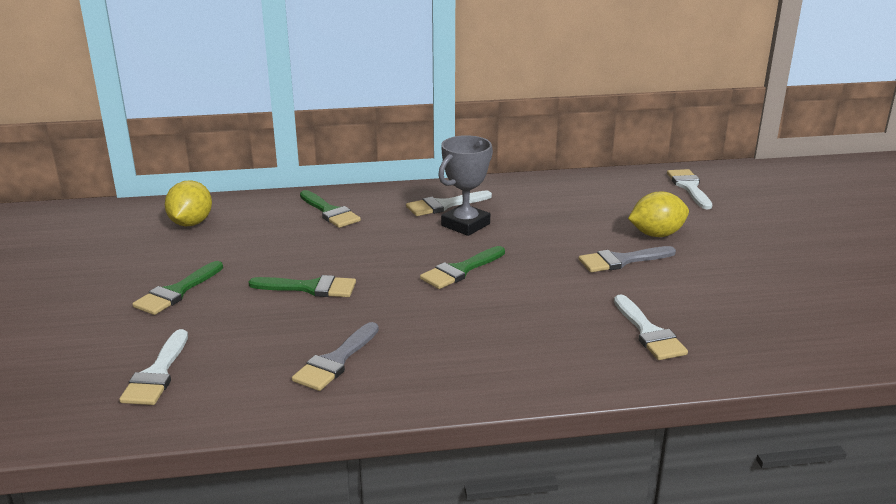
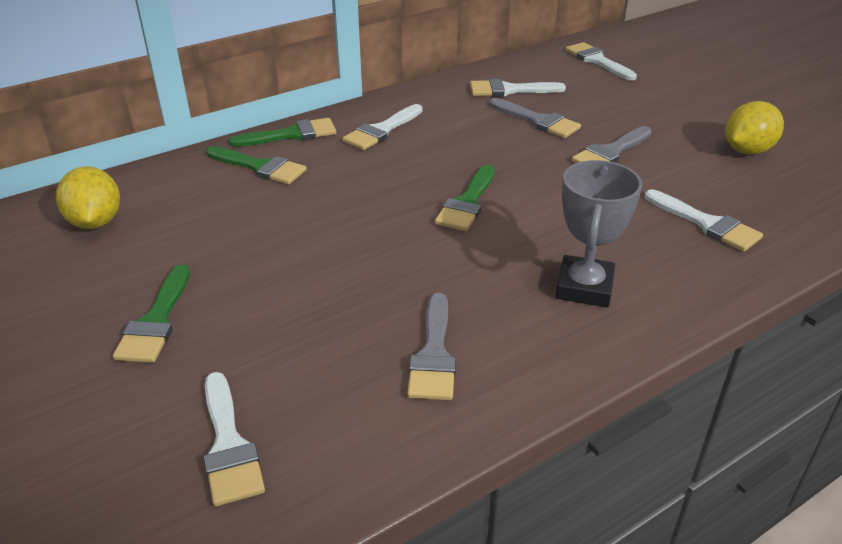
camera: 25 degrees left, 10 degrees up
(310, 288) = (321, 269): green brush -> green brush (291, 134)
(465, 225) = (424, 148): grey trophy -> grey trophy (584, 287)
(582, 196) = (509, 90): none -> white brush
(582, 224) = (538, 121): none -> grey brush
(656, 234) = (615, 116): yellow lemon -> yellow lemon (747, 150)

